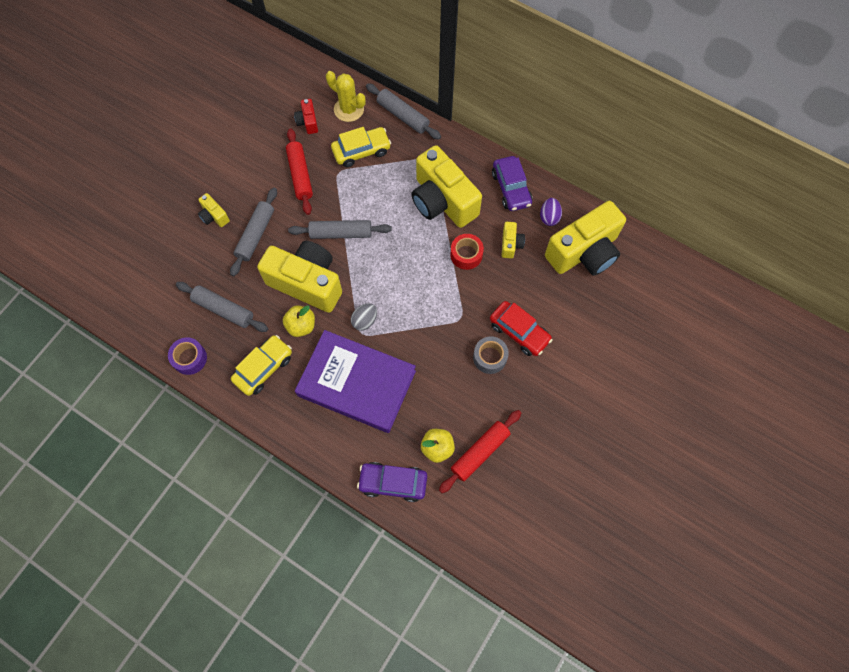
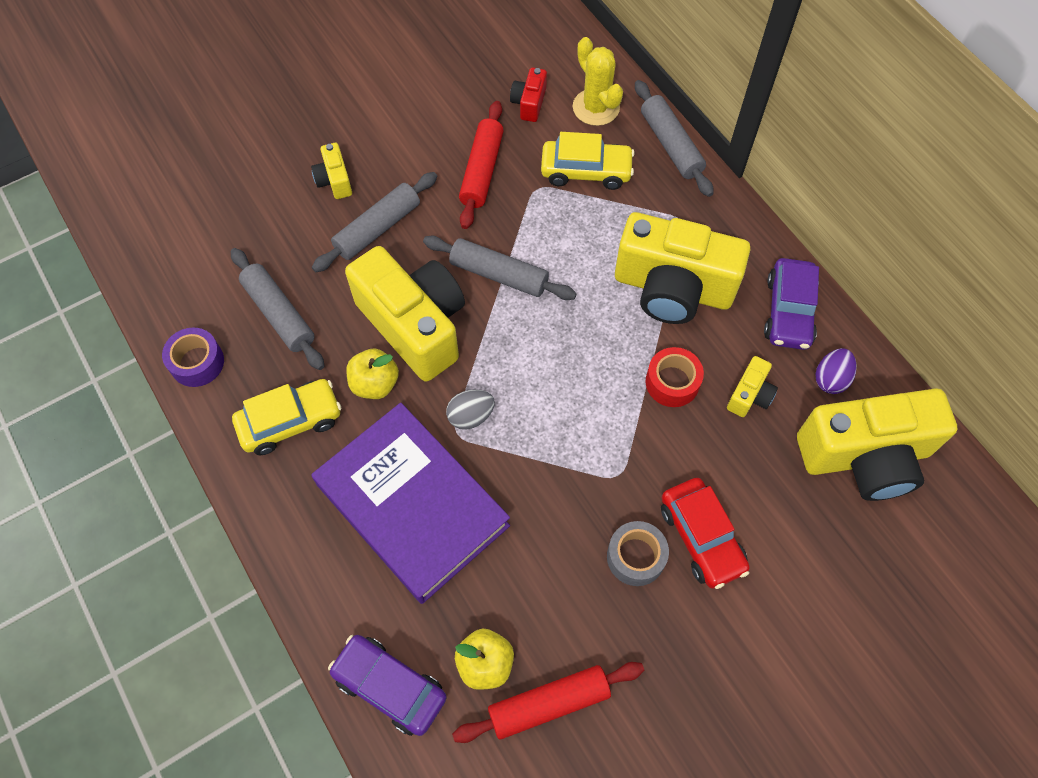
camera: 25 degrees right, 5 degrees down
(442, 201) = (673, 288): yellow camera -> yellow camera turned 60 degrees counterclockwise

